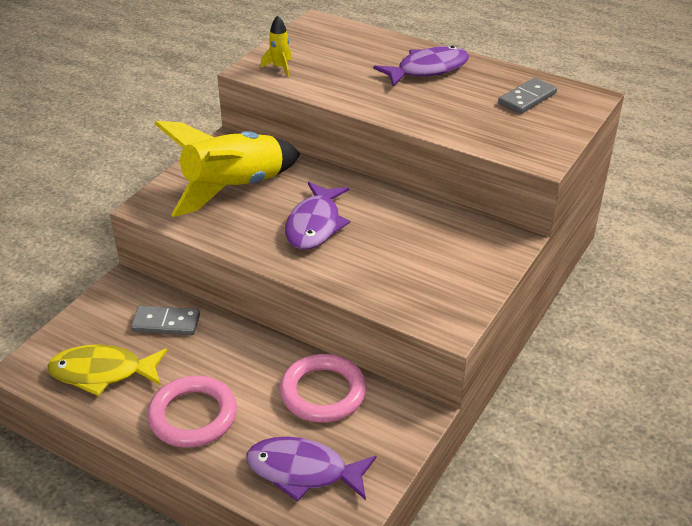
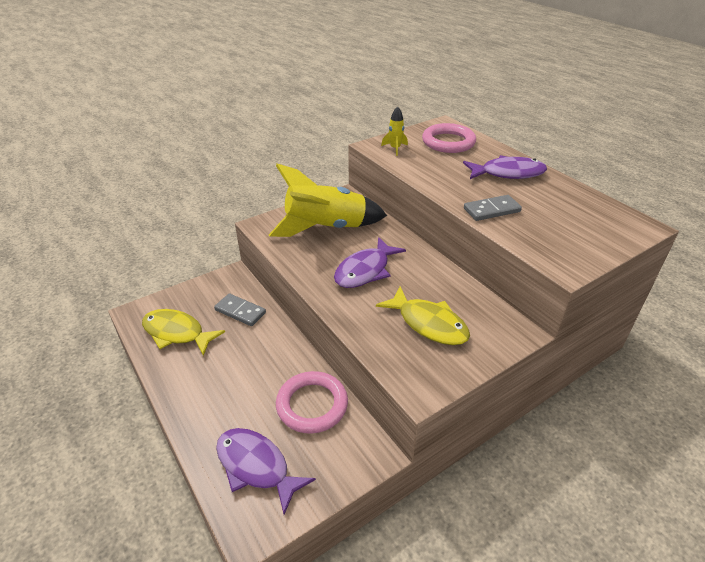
camera: 25 degrees right, 0 degrees up
(193, 416) = (210, 388): pink ring -> pink ring (448, 142)
(419, 260) = (428, 323): none -> yellow fish
(527, 98) = (581, 214): grey domino -> grey domino (491, 210)

